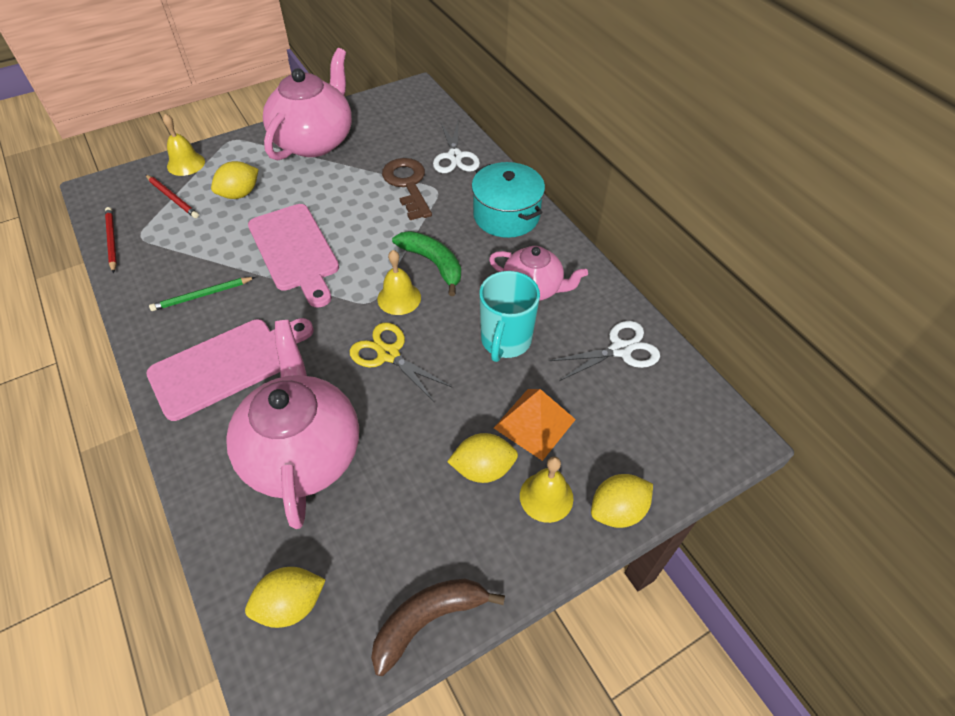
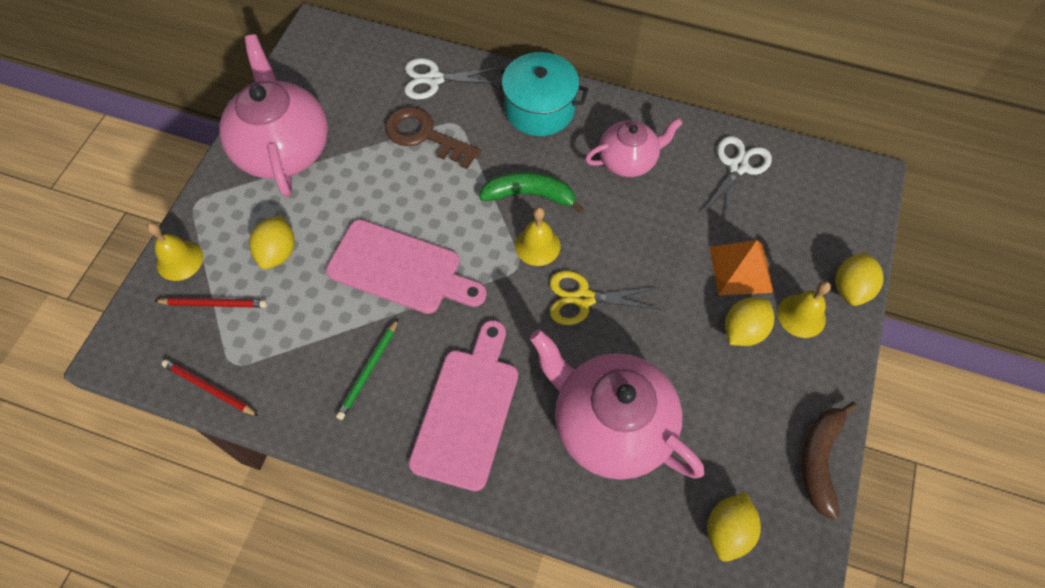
camera: 40 degrees left, 10 degrees up
(455, 156) = (434, 79): white scissors -> white scissors turned 135 degrees clockwise
(505, 341) = (655, 220): turquoise mug -> none

